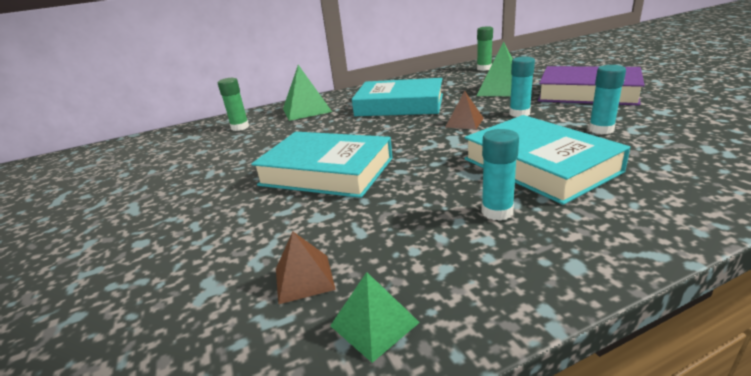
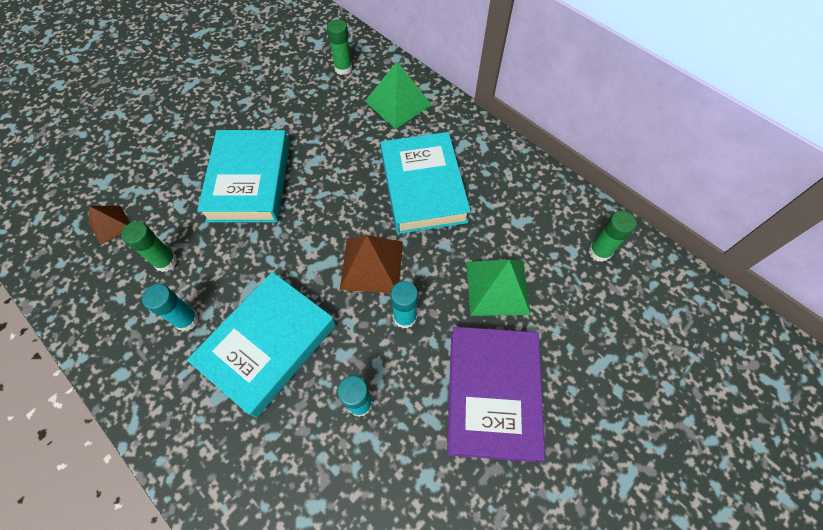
camera: 65 degrees right, 35 degrees up
(374, 324) = (72, 274): green pyramid -> none
(402, 227) = (166, 262): none -> green glue stick
(464, 122) = (372, 265): brown pyramid -> brown pyramid, size x1.67

